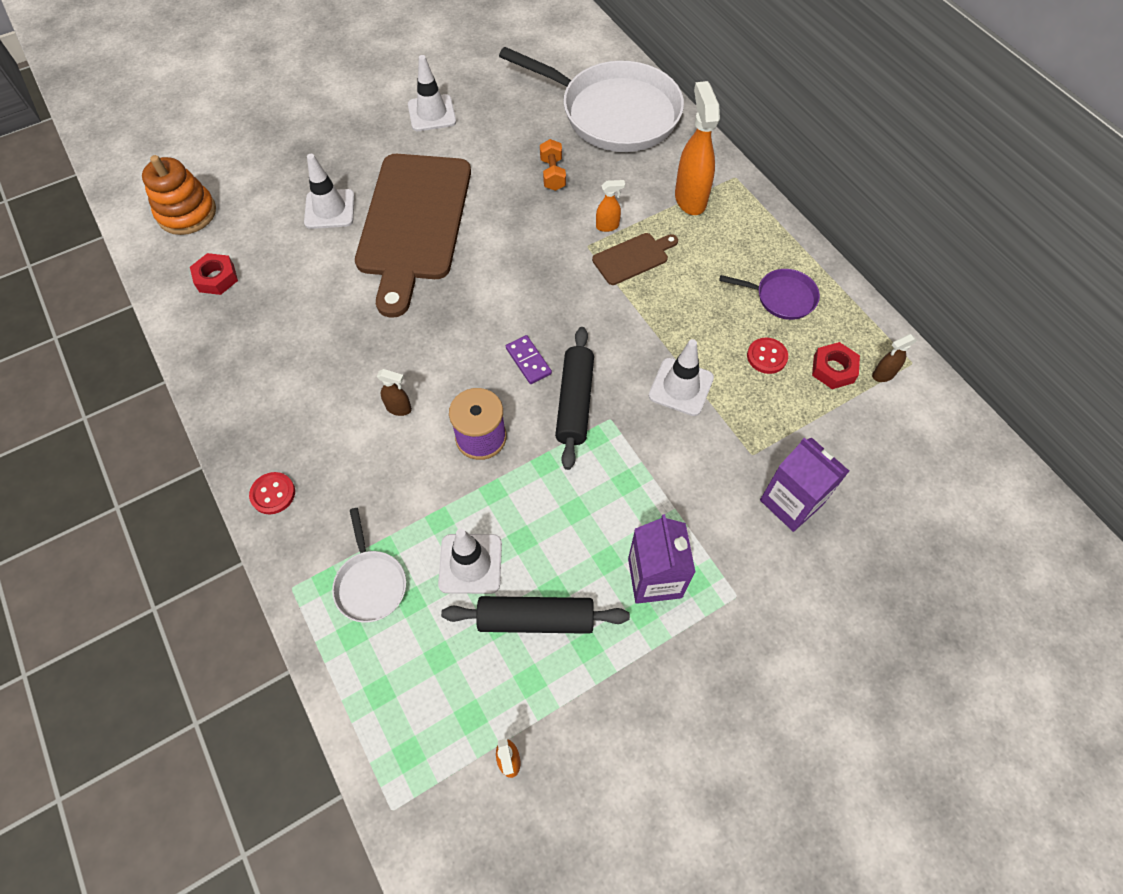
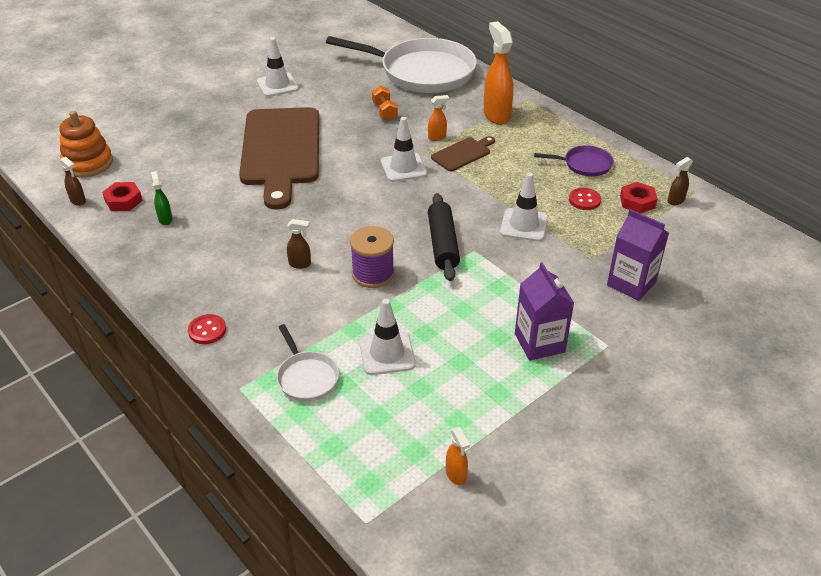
camera: 10 degrees left, 20 degrees down
(165, 271) = (78, 201): none -> brown spray bottle
(258, 314) = (165, 219): none -> green spray bottle
(330, 209) = (209, 149): white traffic cone -> white traffic cone (403, 168)
(528, 361) = (398, 223): purple domino -> none
(536, 619) = (451, 381): black rolling pin -> none

